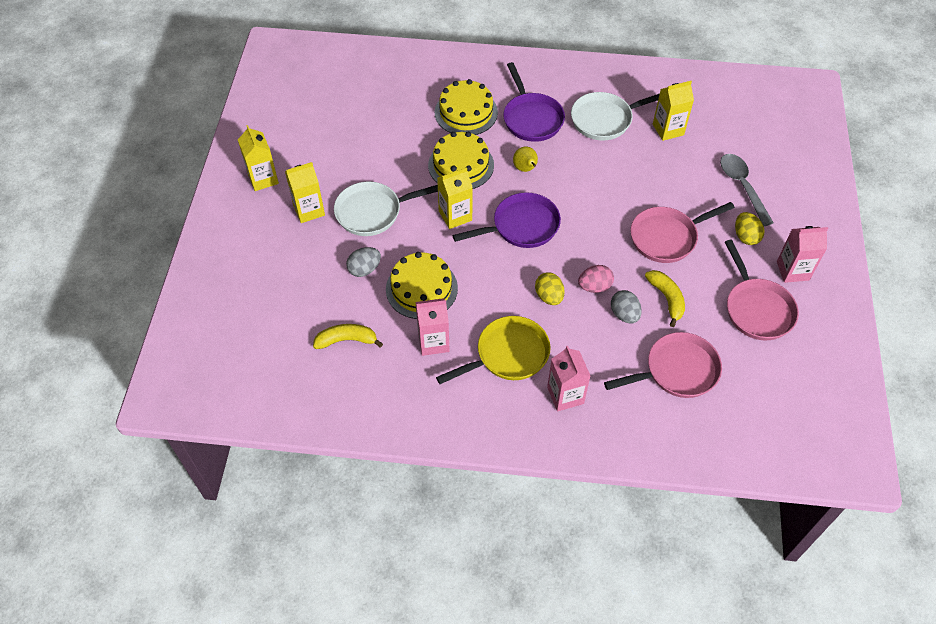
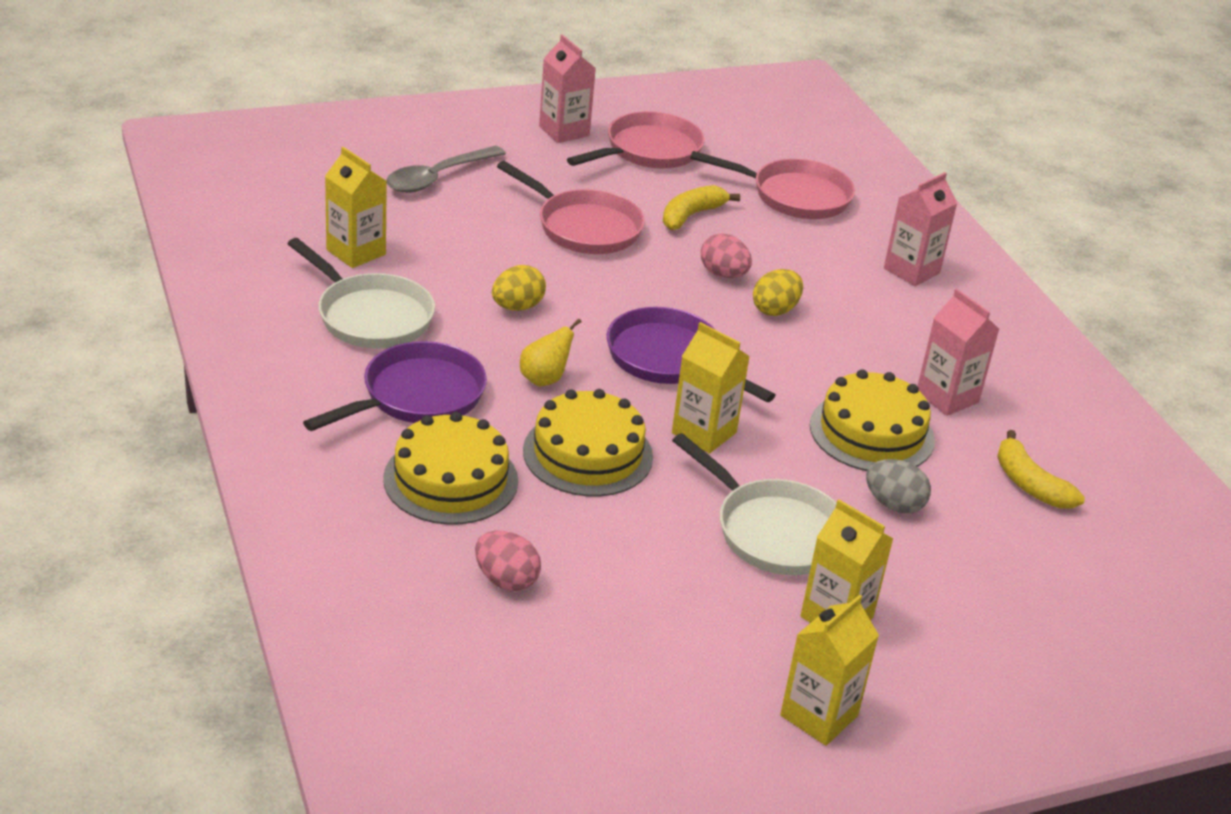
camera: 120 degrees left, 20 degrees down
(394, 110) = (506, 580): none -> pink egg
(508, 355) = (900, 327): yellow pan -> none
(624, 314) = (747, 244): grey egg -> none
(677, 371) = (794, 196): pink pan -> pink pan turned 150 degrees clockwise
(745, 236) = (532, 168): yellow egg -> yellow egg (517, 307)

